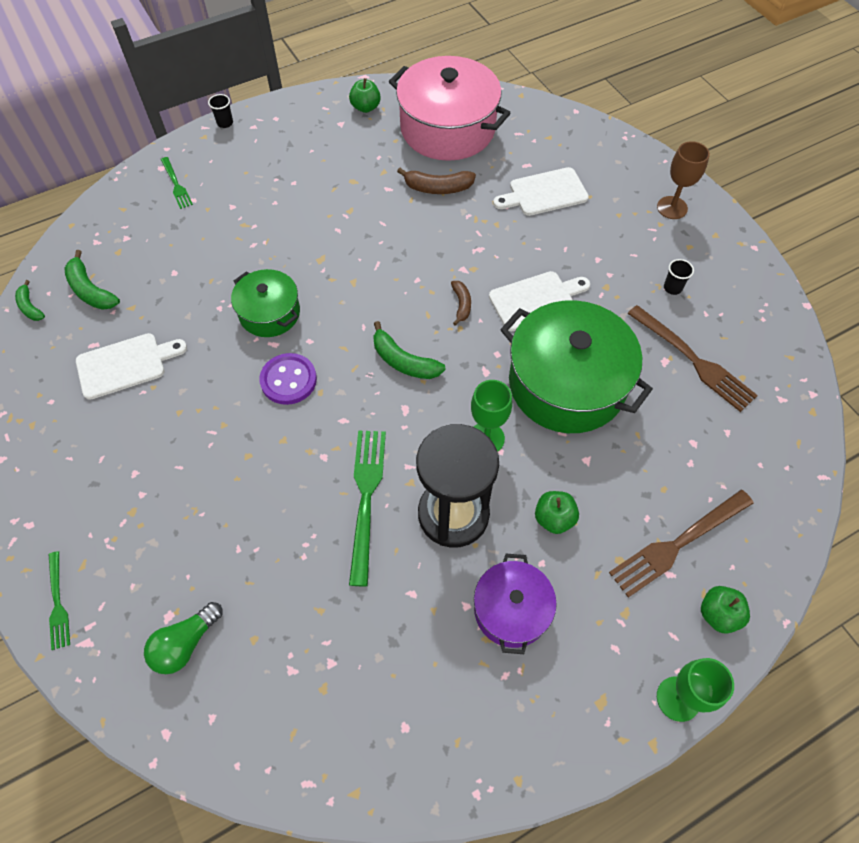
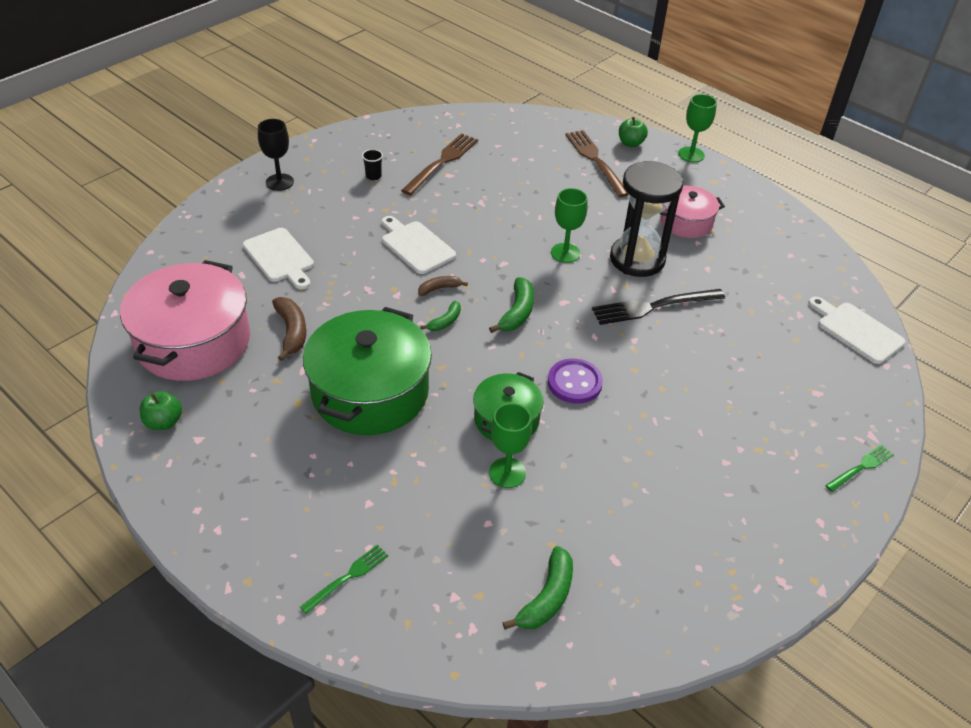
camera: 110 degrees left, 15 degrees down
(30, 307) = (598, 654): green banana -> green banana (445, 321)
(125, 365) = (623, 518): white cutting board -> white cutting board (857, 331)
(185, 644) = (827, 375): green light bulb -> none
(213, 298) = (507, 473): none -> green goblet
(225, 123) = (215, 565): black cup -> none
(366, 497) = (653, 307): green fork -> black fork
(511, 610) = (686, 222): purple pot -> pink pot
(554, 518) = (610, 212): green apple -> none
(566, 384) = (494, 219): green pot -> green pot (370, 392)
(672, 208) = (279, 182): brown goblet -> black goblet
(677, 544) = (595, 160): brown fork -> brown fork turned 150 degrees counterclockwise

